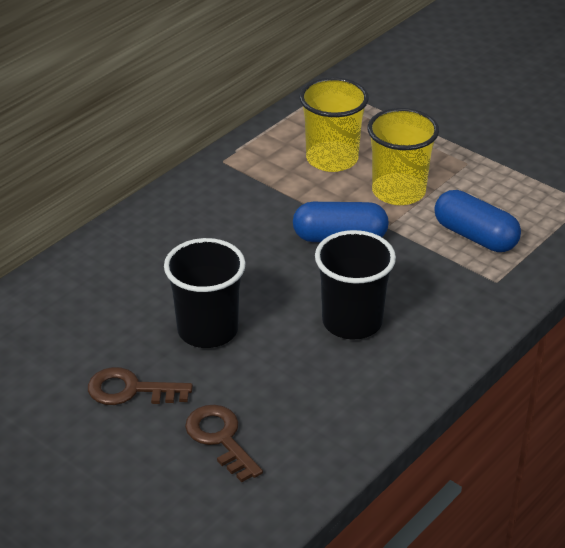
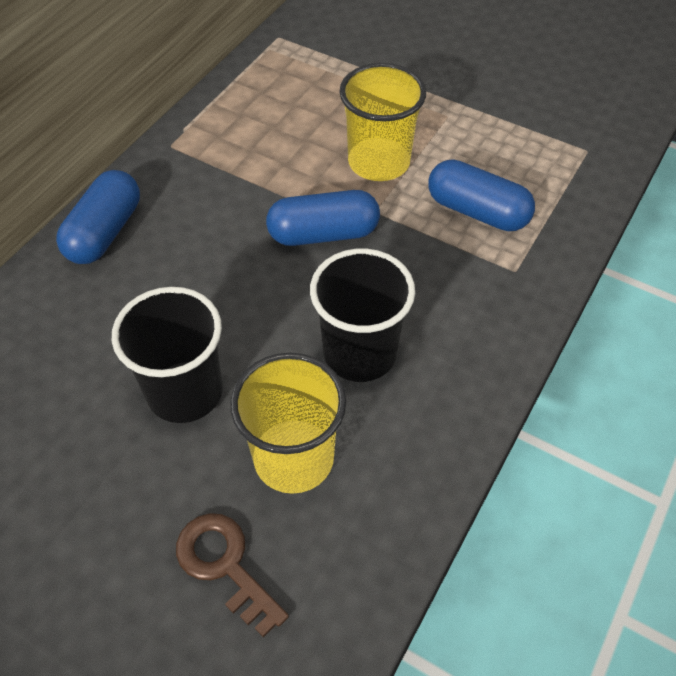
camera: 10 degrees left, 15 degrees up
(130, 390) = (97, 503): brown key -> none
(159, 217) = (104, 232): none -> blue capsule
(332, 159) = (295, 128): yellow cup -> yellow cup (294, 458)

